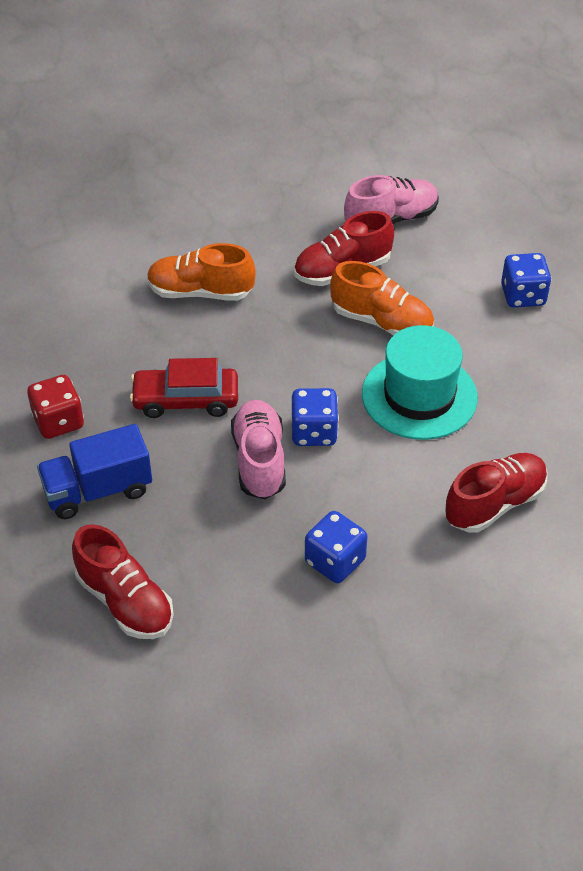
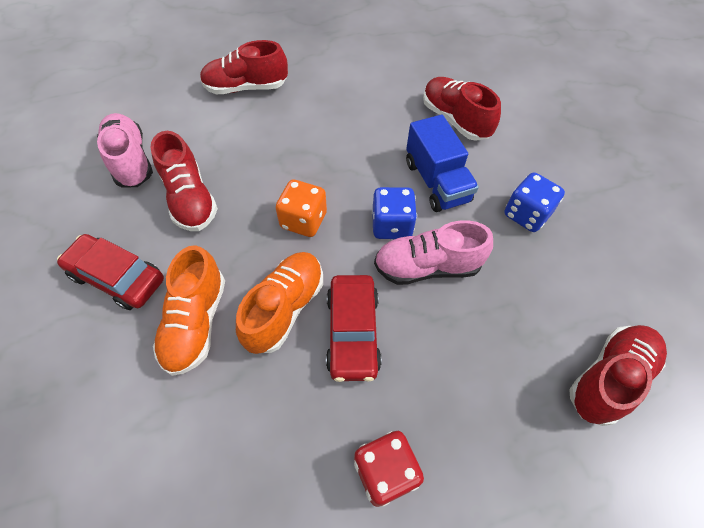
camera: 90 degrees left, 10 degrees up
(98, 490) = (480, 415): blue truck -> blue truck (436, 182)
(248, 235) = (117, 277): none -> red car
(318, 359) = (303, 220): none -> orange dice
(382, 322) = (263, 173): orange shoe -> orange shoe (285, 308)
(419, 396) = (350, 154): turquoise hat -> none
(523, 296) = (246, 88): blue dice -> red shoe

